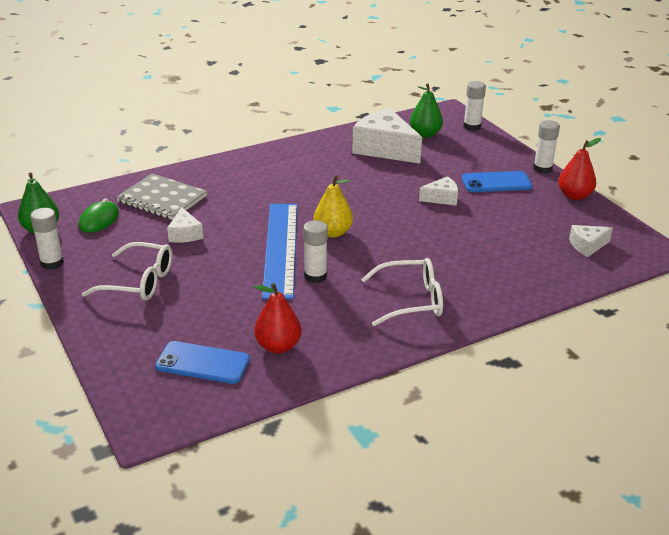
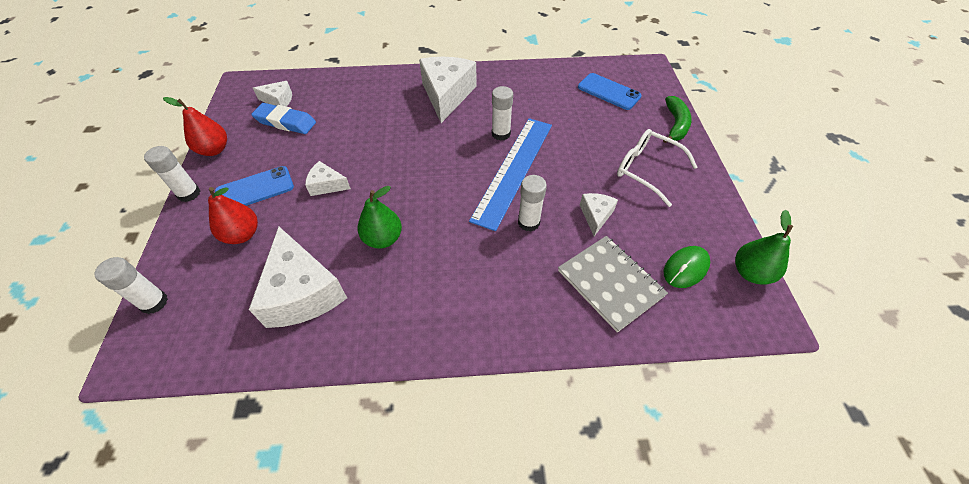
camera: 155 degrees left, 20 degrees up
(52, 263) = (729, 216): white glue stick -> white glue stick (528, 222)
(105, 340) = (675, 125): none -> green banana
(278, 346) = (556, 89): red pear -> red pear (242, 235)
(333, 232) = (458, 174): yellow pear -> none
(411, 300) = (447, 95): white glasses -> white cheese
(425, 134) = (225, 307): green pear -> green pear (383, 239)
(496, 182) = (255, 189): blue phone -> blue phone turned 45 degrees counterclockwise
(548, 230) = (285, 122): none -> blue eraser

